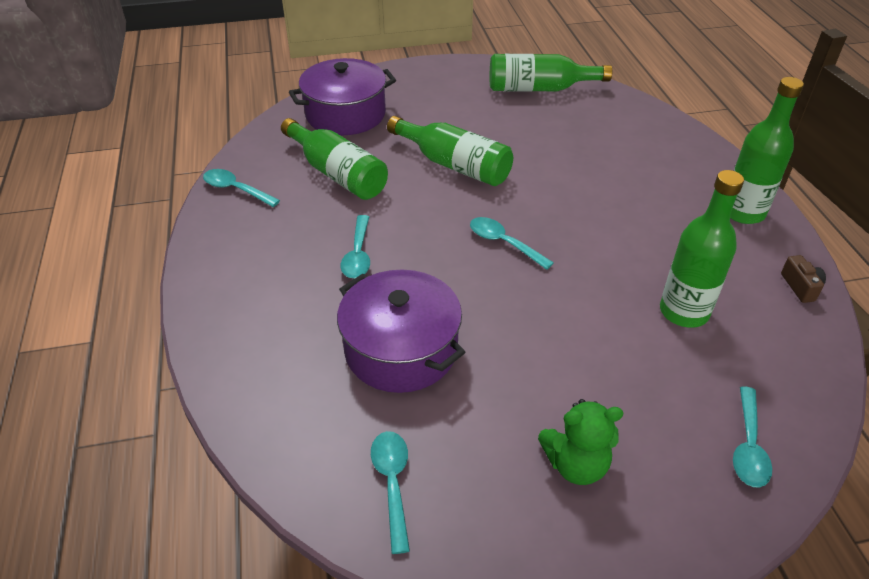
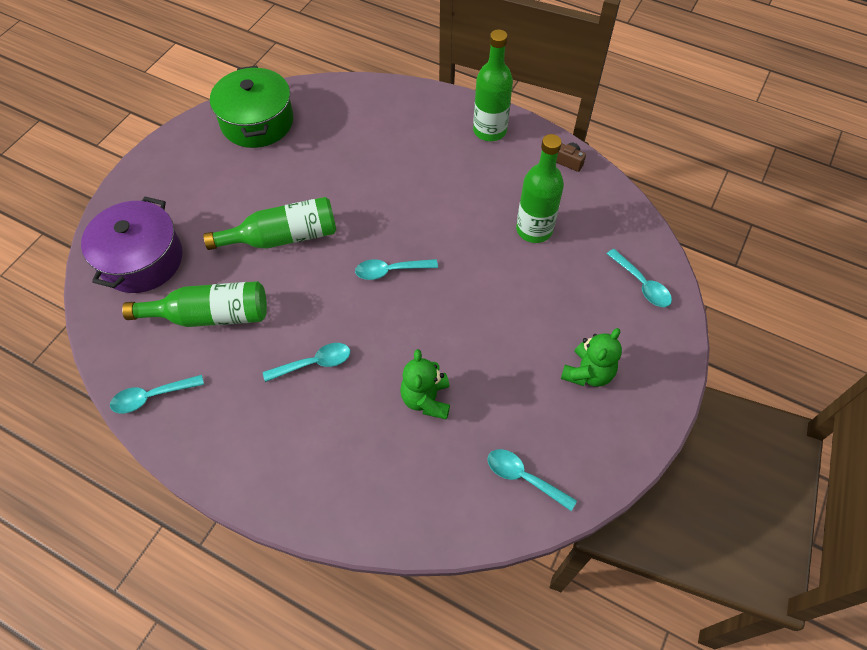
camera: 50 degrees left, 15 degrees up
(358, 255) = (314, 363): turquoise spoon -> turquoise spoon turned 60 degrees counterclockwise
(401, 349) = (426, 399): purple pot -> green teddy bear
(539, 88) = (257, 122): green bottle -> green pot

